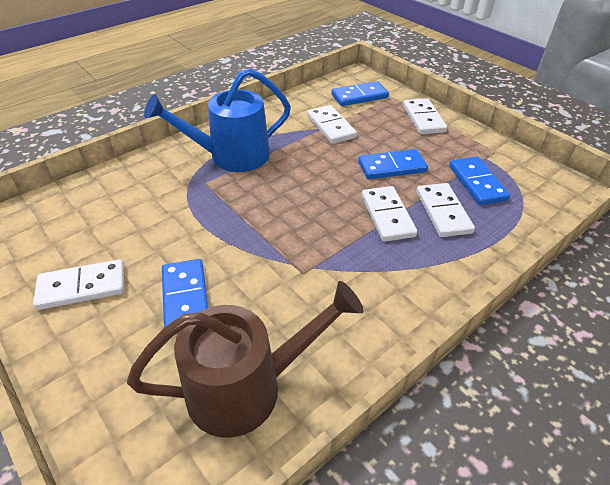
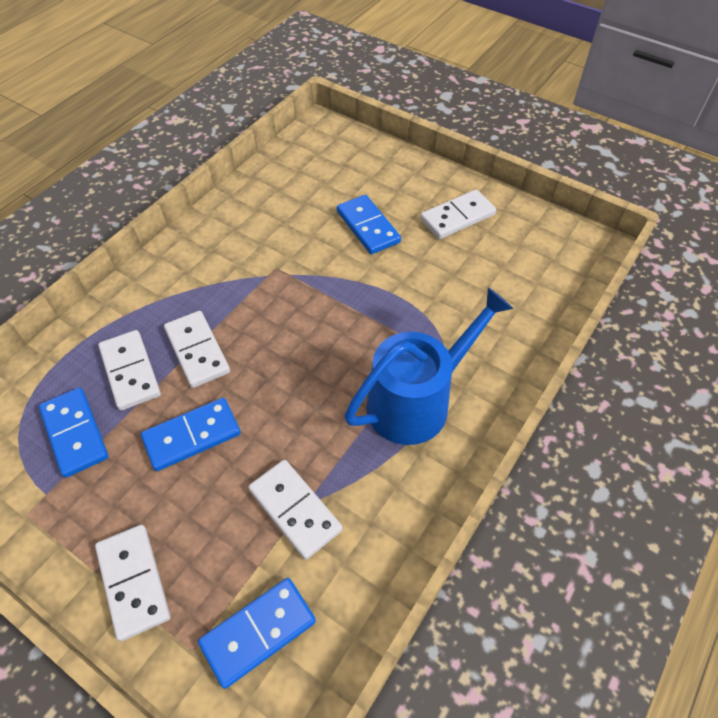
camera: 165 degrees right, 10 degrees up
(247, 387) = (293, 185): brown watering can -> none

